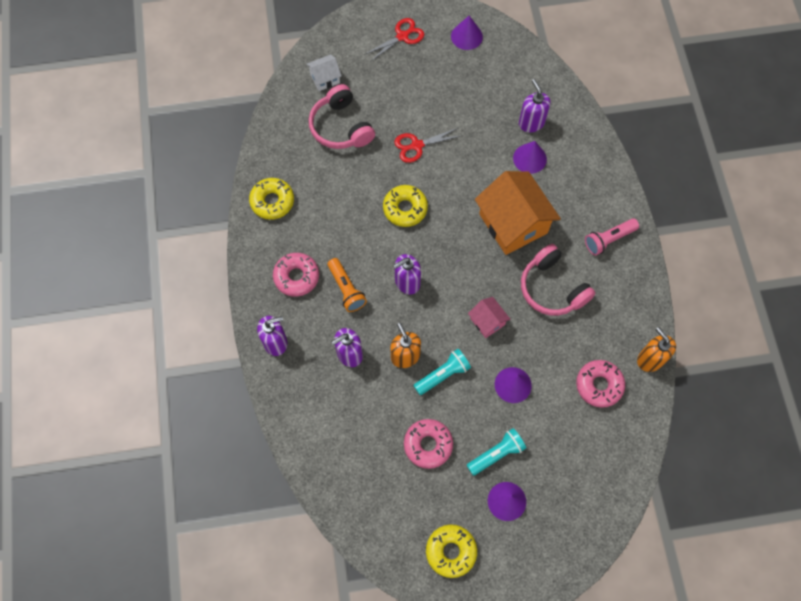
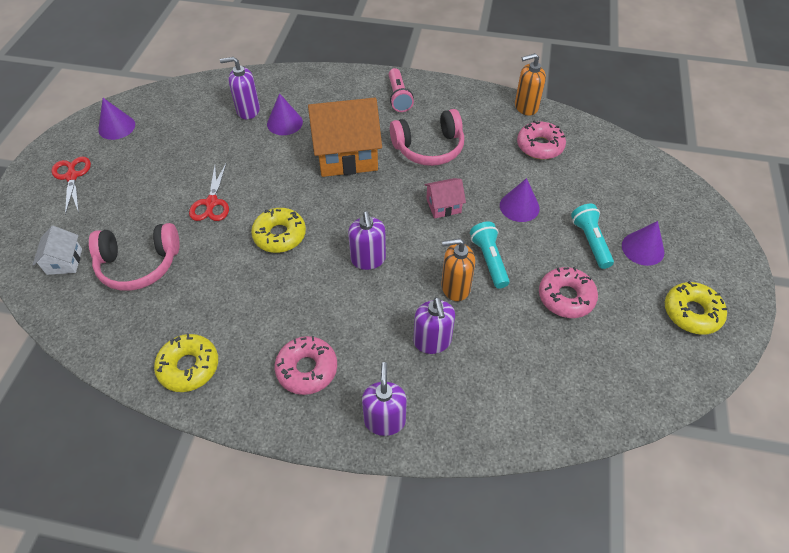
camera: 70 degrees left, 15 degrees down
(346, 289) = (349, 320): orange flashlight -> none

